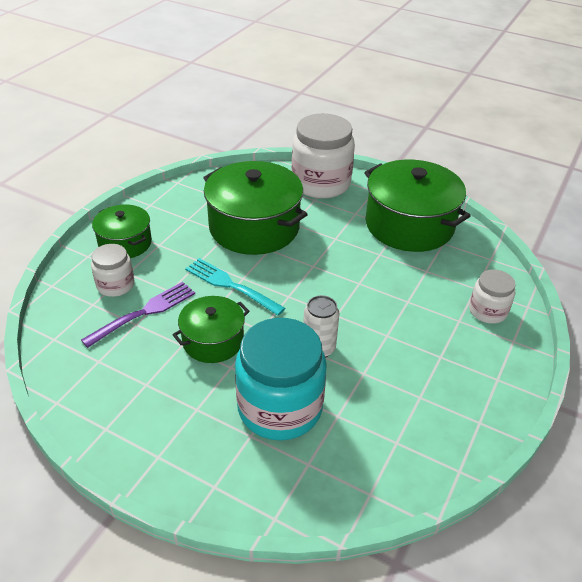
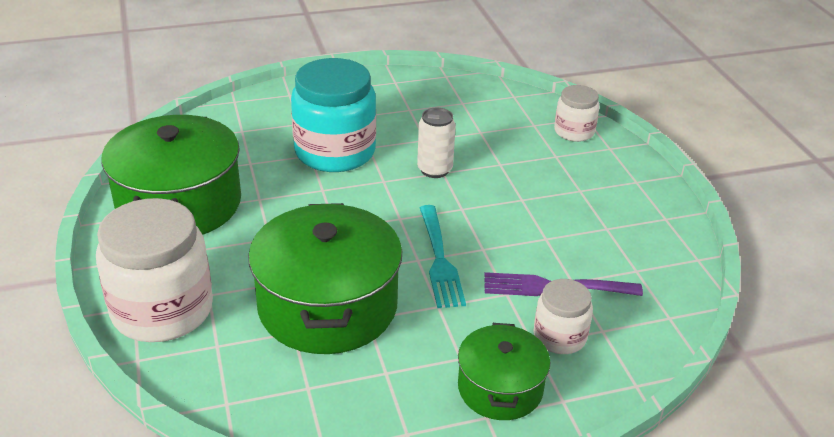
camera: 135 degrees left, 5 degrees down
(213, 340) = (514, 225): green pot -> none
(280, 407) = (515, 157): turquoise jar -> turquoise jar (335, 152)
(487, 311) = (267, 115): white jar -> white jar (574, 131)

